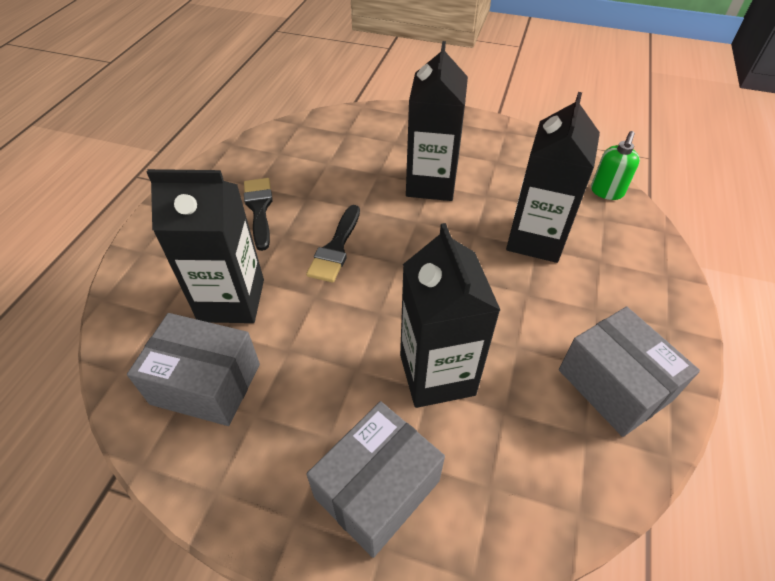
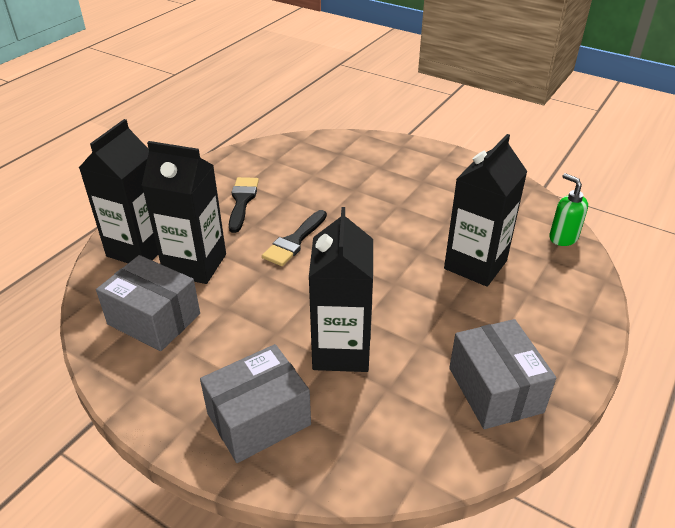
camera: 15 degrees right, 10 degrees down
(431, 184) = (398, 205): black carton -> black carton (139, 249)
(606, 192) = (563, 238): green soap dispenser -> green soap dispenser turned 105 degrees clockwise

